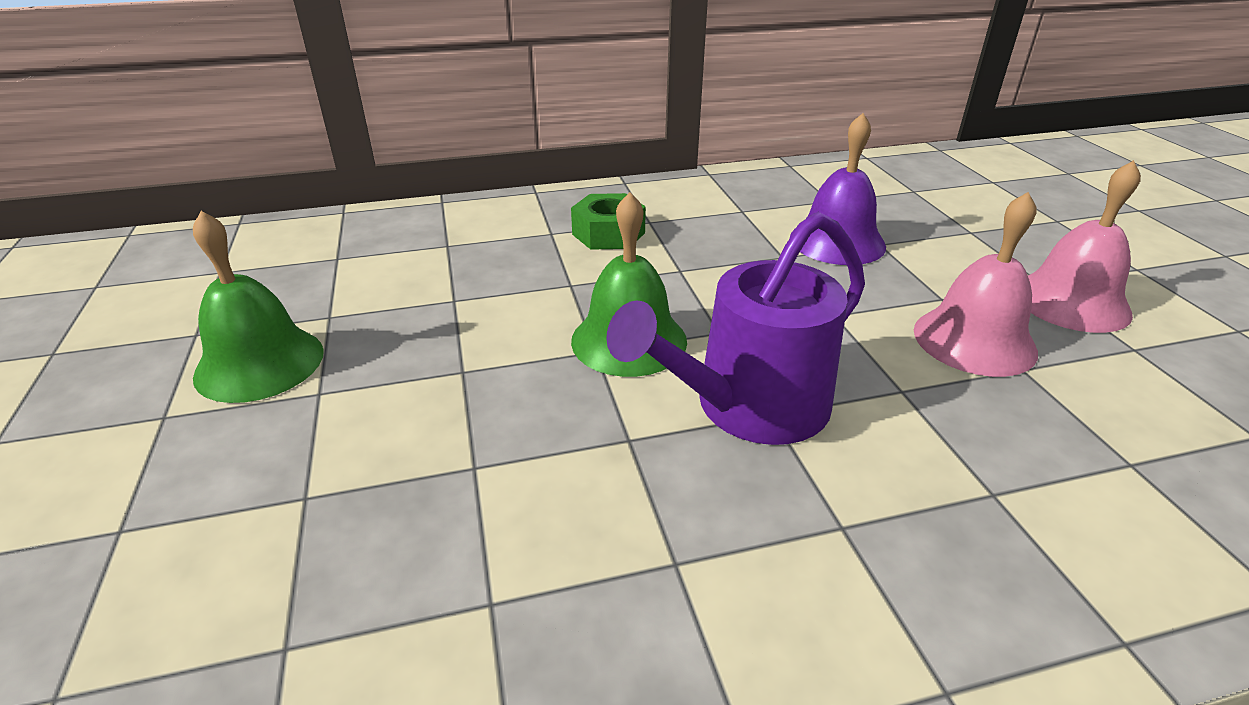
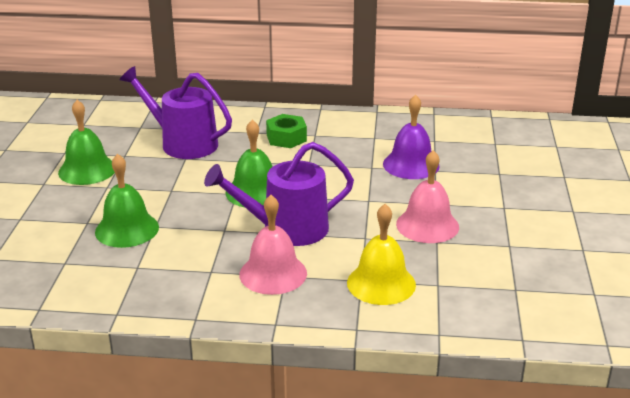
camera: 20 degrees right, 5 degrees down
(412, 492) = (127, 229): none -> green bell
(435, 273) = (183, 143): none -> purple watering can
(1038, 491) = (381, 283): none -> yellow bell
(1071, 301) = (506, 219): pink bell -> pink bell (273, 273)

